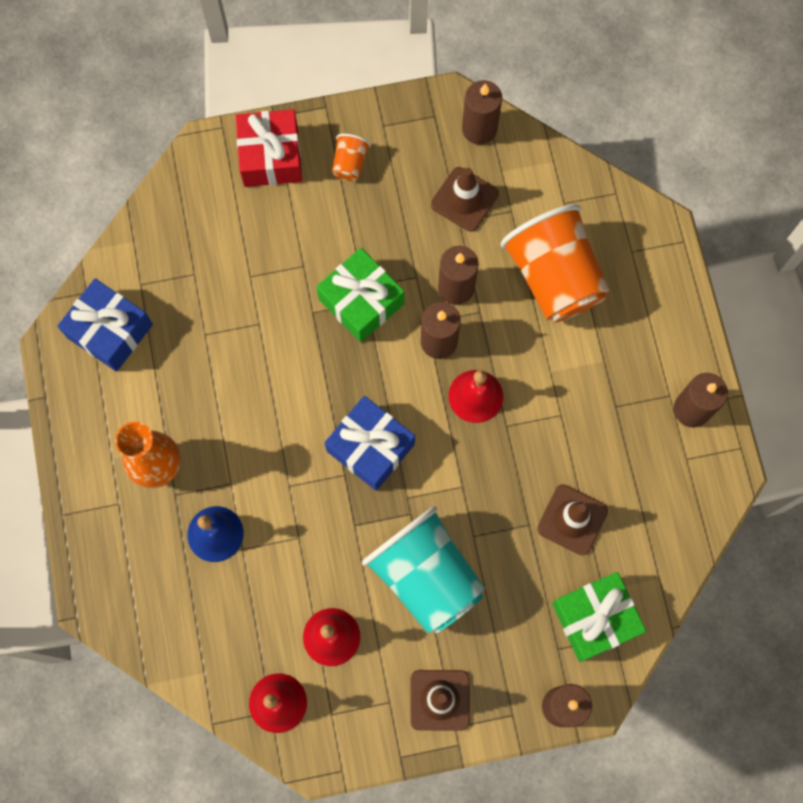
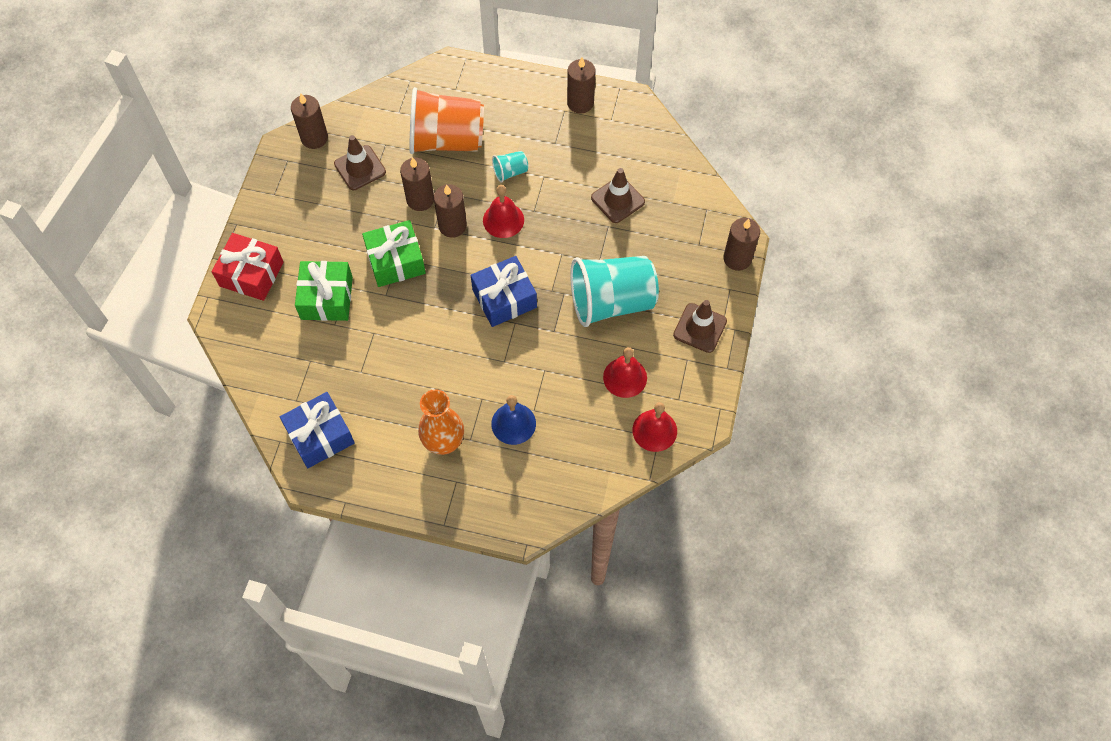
camera: 65 degrees left, 10 degrees down
(350, 164) = (289, 226): orange cup -> none
(546, 372) = (510, 172): none -> turquoise cup
(595, 619) = (689, 215): green gift -> green gift (327, 298)

